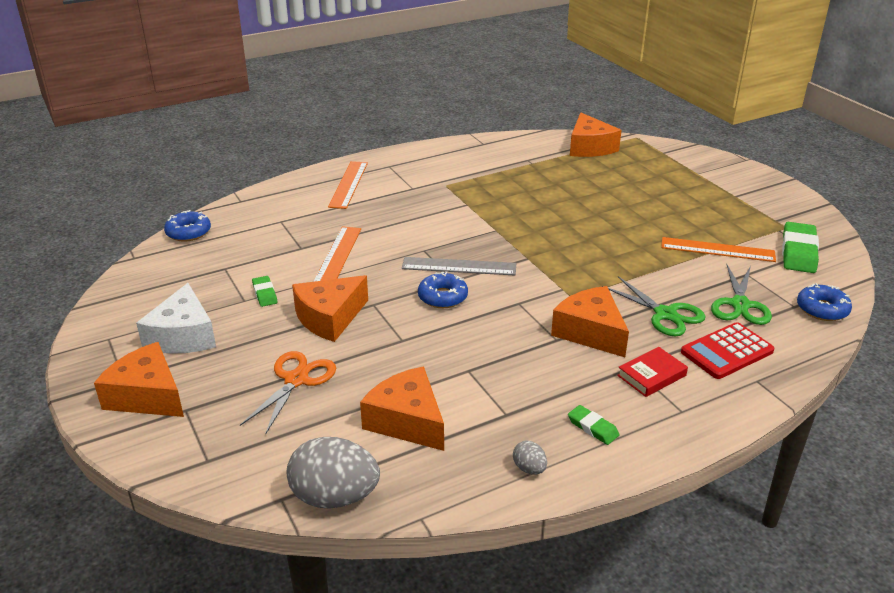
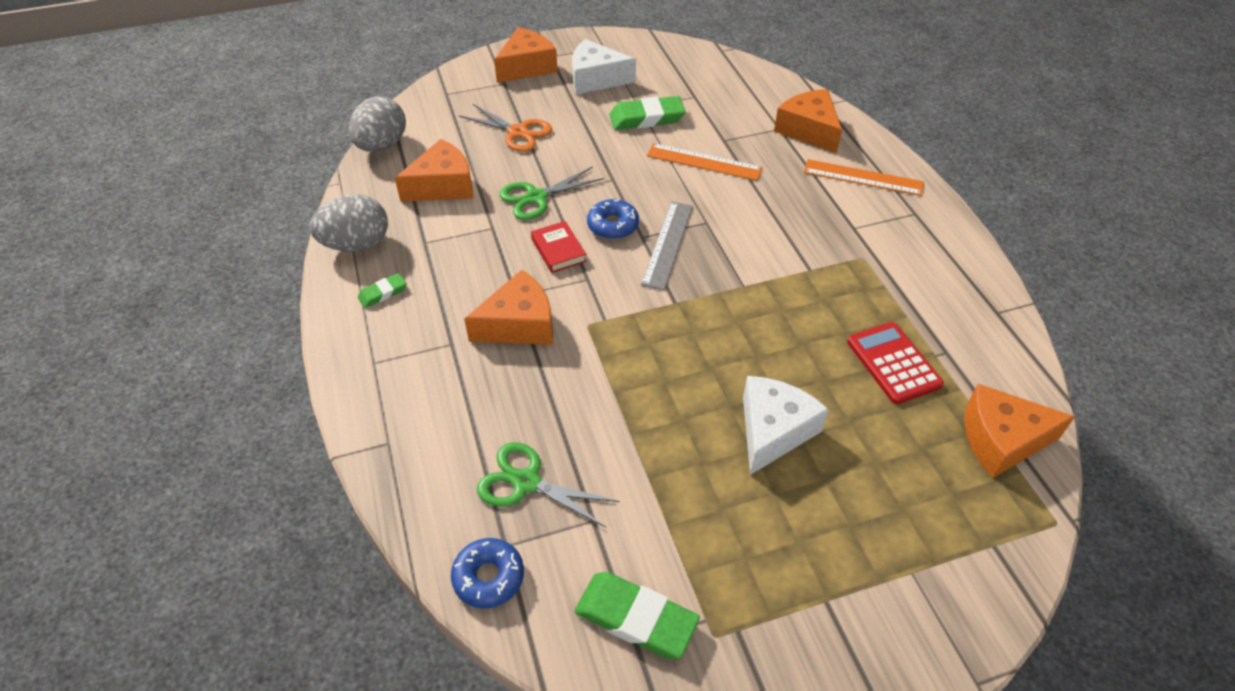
camera: 100 degrees right, 15 degrees up
(188, 232) = (762, 76): blue donut -> none
(264, 294) = (646, 118): green eraser -> green eraser, size x1.88
(329, 318) = (598, 152): orange cheese -> orange cheese (808, 130)
(529, 468) = (356, 244): grey egg -> grey egg, size x2.21
(629, 214) = (773, 431): none -> white cheese
(651, 375) = (432, 354): red book -> red book (558, 250)
(665, 314) = (530, 398): green scissors -> green scissors (536, 197)
(717, 250) = (660, 507): orange ruler -> none
(727, 352) = (444, 433): red calculator -> red calculator (893, 363)

